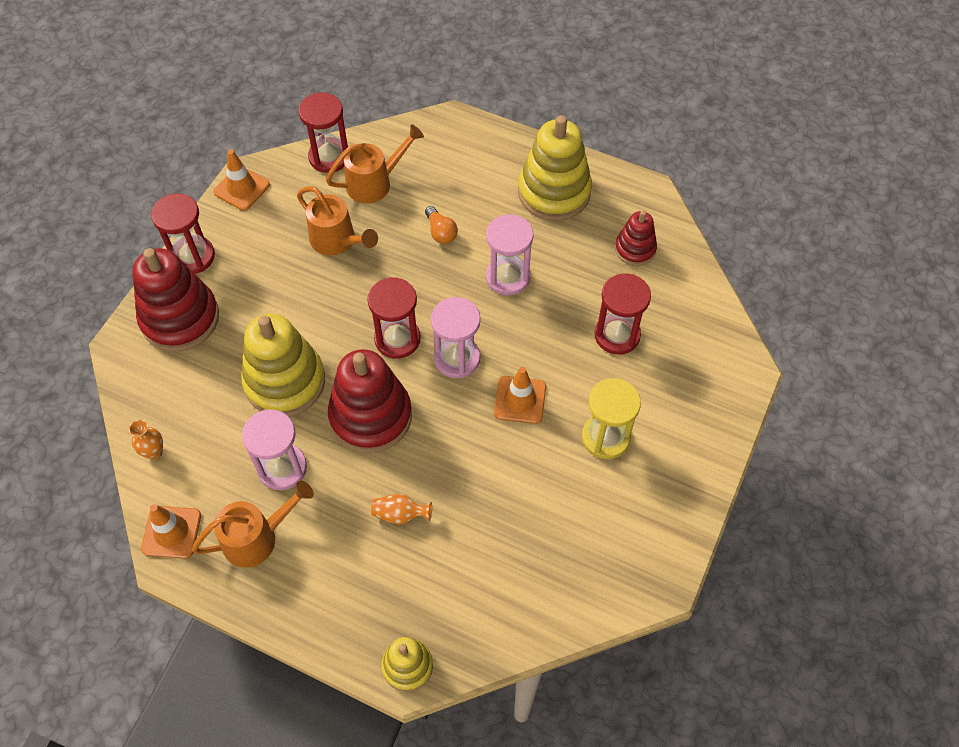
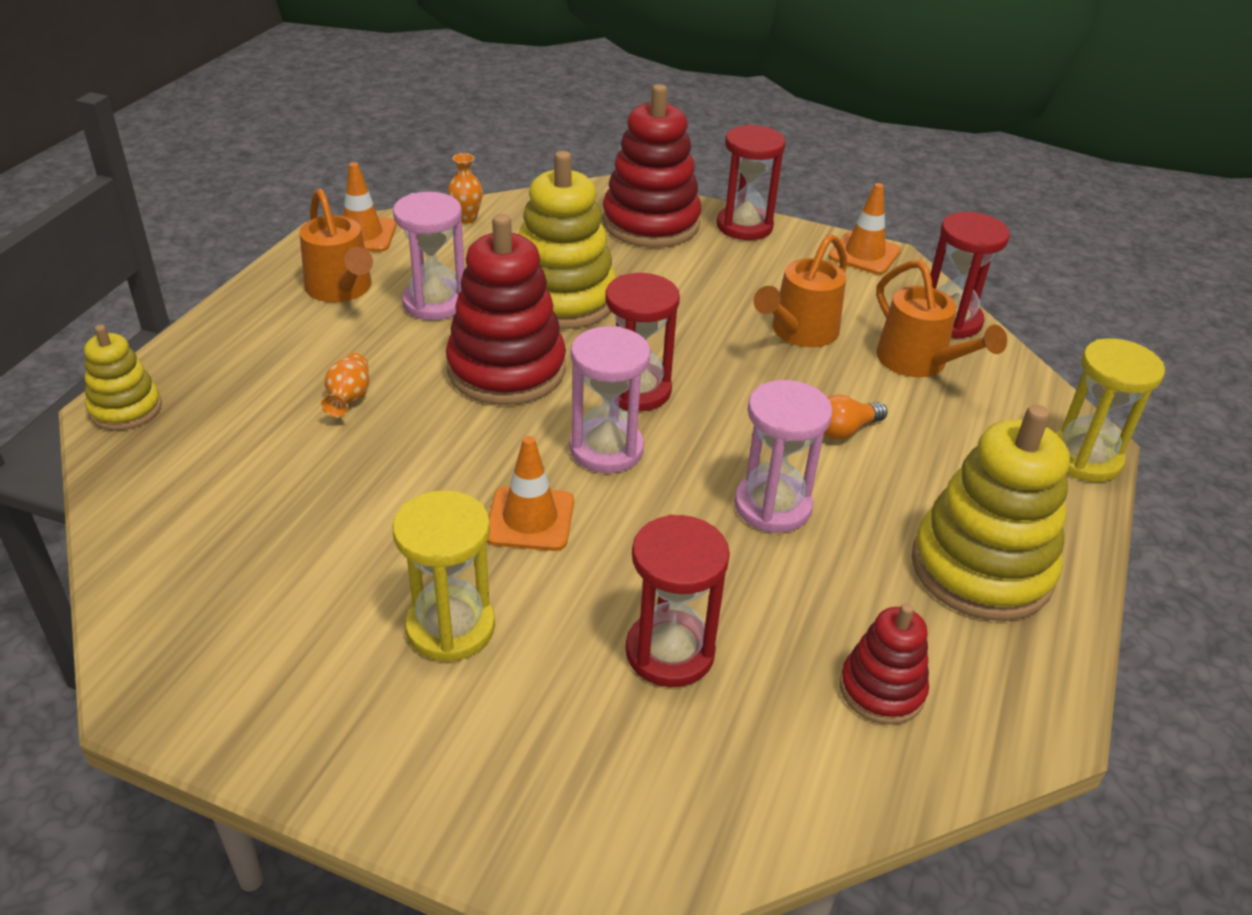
camera: 85 degrees right, 20 degrees down
(467, 126) = (1084, 458): none -> yellow hourglass

